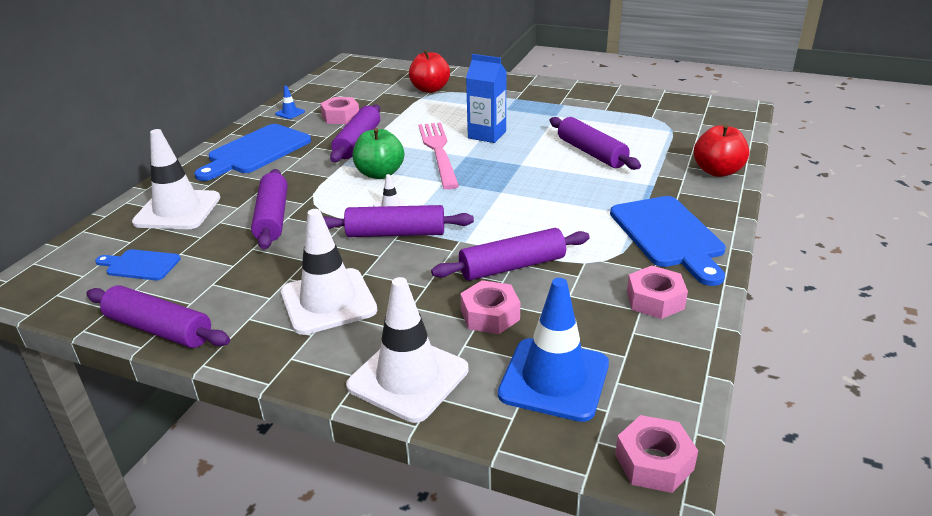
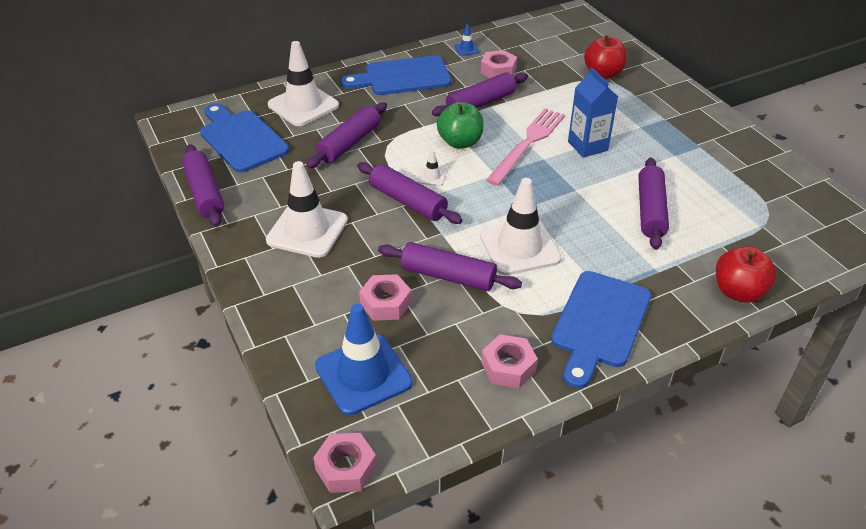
camera: 40 degrees right, 10 degrees up
(140, 265) = (241, 139): blue cutting board -> blue cutting board, size x1.87
(408, 378) = (287, 313): white traffic cone -> white traffic cone (519, 247)

